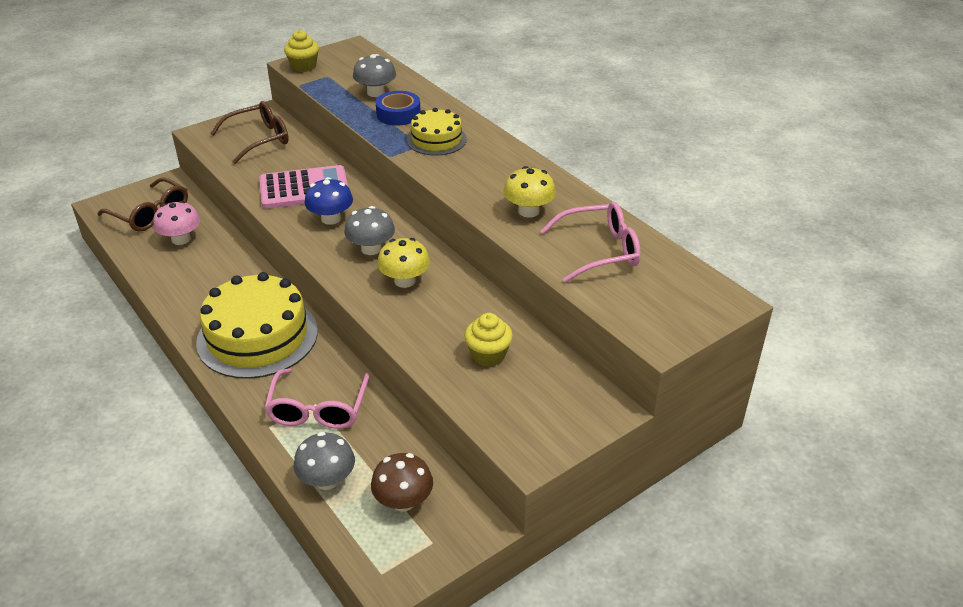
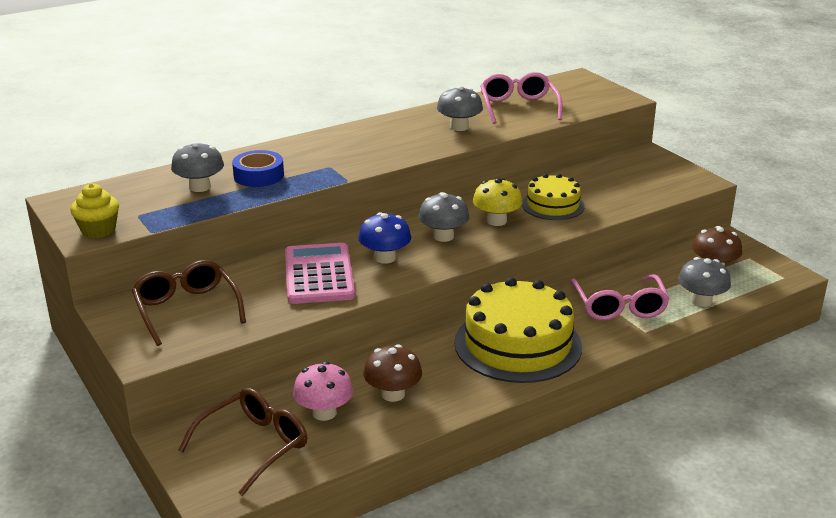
camera: 85 degrees left, 10 degrees down
(197, 269) = (393, 394): none -> brown mushroom
(318, 409) = (619, 307): pink glasses -> pink glasses turned 75 degrees clockwise
(436, 139) = (321, 159): yellow cake -> yellow cake (553, 205)
(488, 355) = (596, 190): yellow cupcake -> none
(528, 211) = (459, 127): yellow mushroom -> grey mushroom

